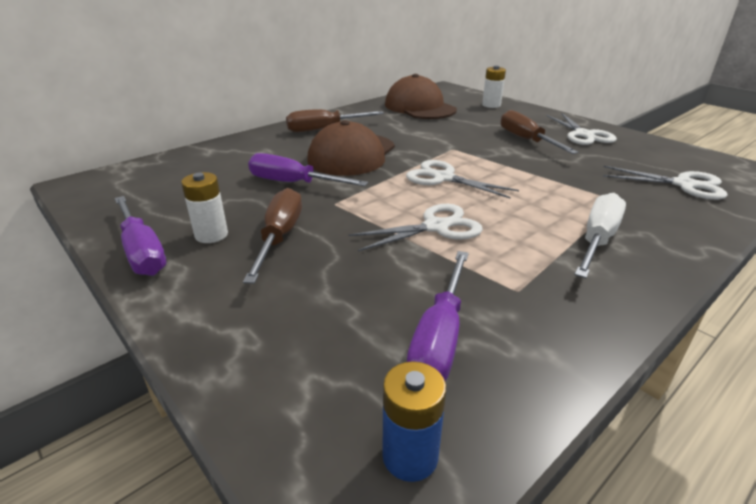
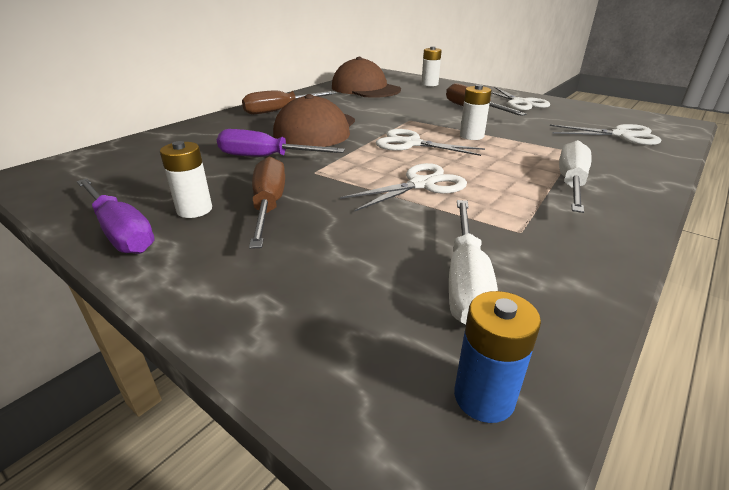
camera: 10 degrees left, 0 degrees up
(439, 338) = (466, 281): purple screwdriver -> white screwdriver
(511, 173) = (471, 136): none -> white battery

